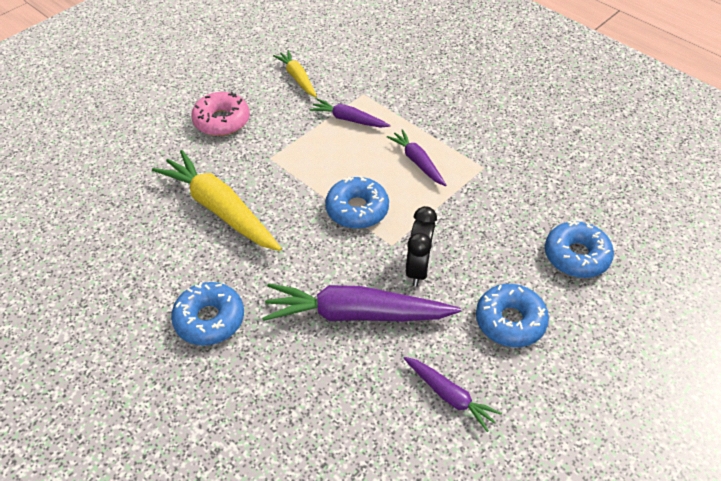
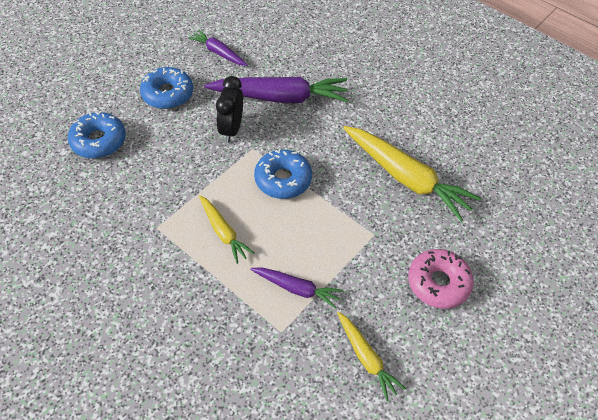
camera: 175 degrees right, 5 degrees up
(209, 319) = (386, 93): blue donut -> none
(417, 162) = (223, 232): purple carrot -> yellow carrot

